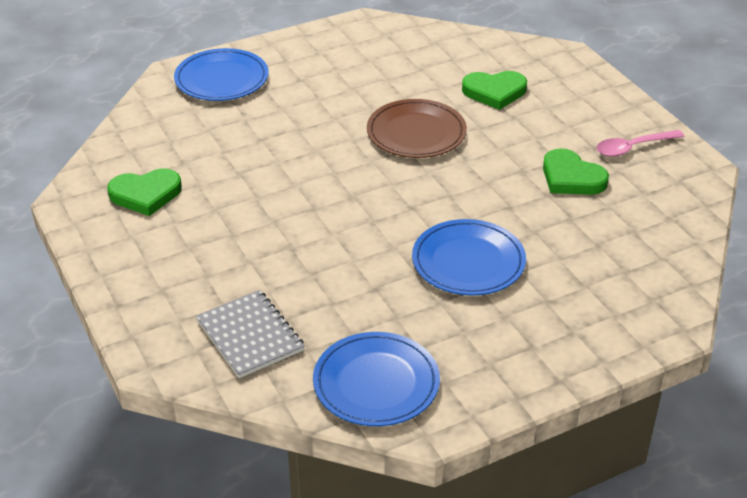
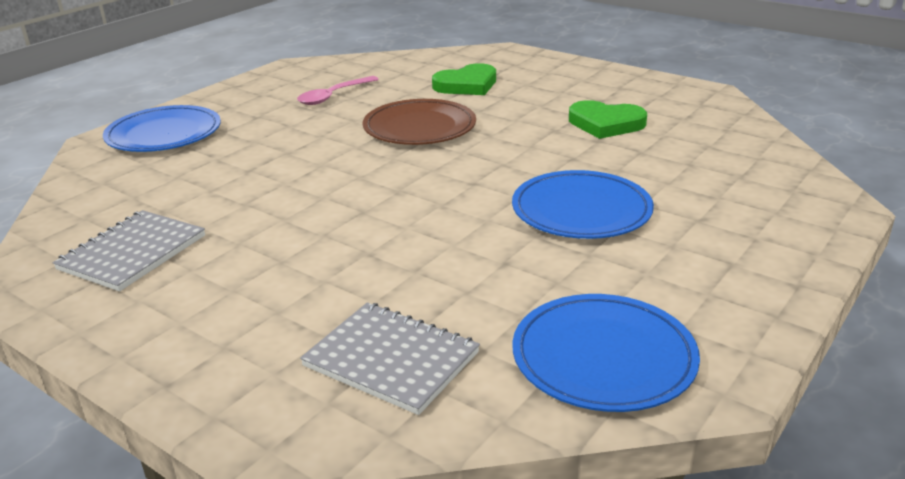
camera: 25 degrees left, 10 degrees down
(145, 194) = (133, 253): green heart -> grey notebook
(633, 148) = (634, 93): pink spoon -> pink spoon (333, 96)

